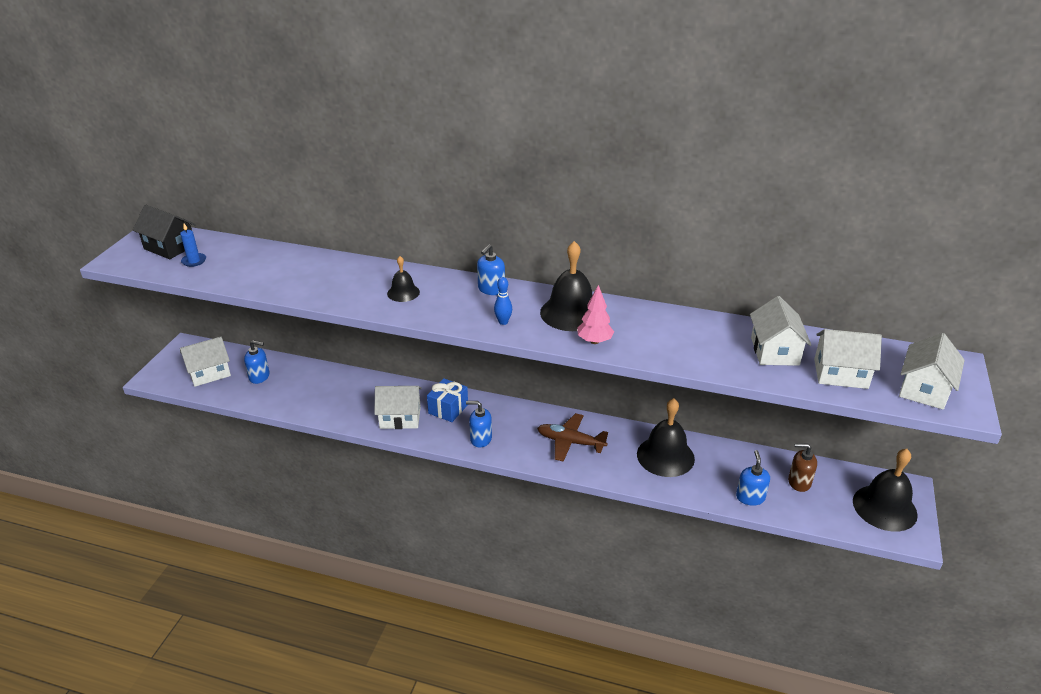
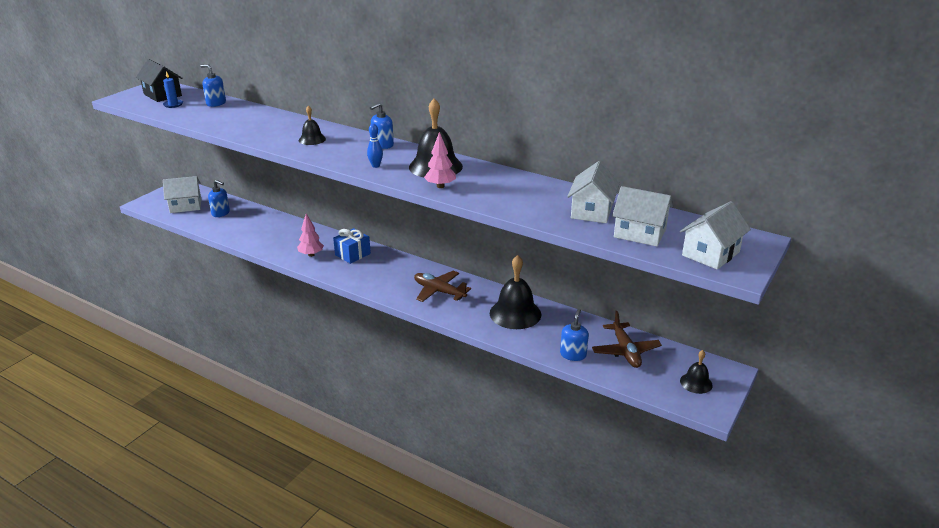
camera: 15 degrees right, 5 degrees down
(400, 417) = (311, 254): white house -> pink tree
(480, 439) = (366, 278): blue soap dispenser -> blue soap dispenser (216, 103)
(799, 482) = (625, 351): brown soap dispenser -> brown plane
(884, 507) = (696, 383): black bell -> black bell, size x0.54

